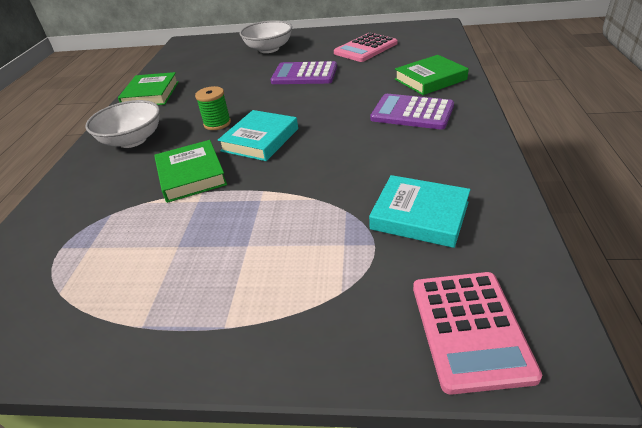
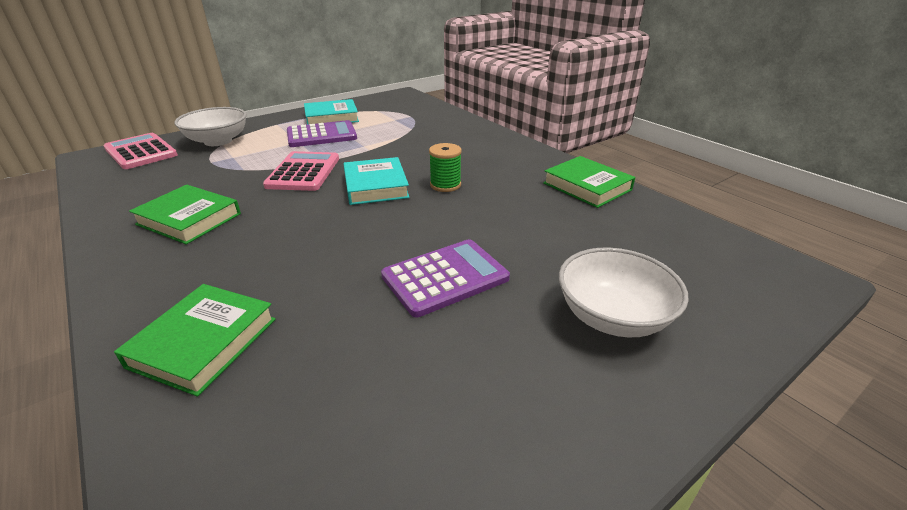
camera: 135 degrees right, 5 degrees down
(132, 140) = (495, 154): white bowl -> white bowl (218, 141)
(191, 175) = (394, 153): green book -> green book (189, 219)
(365, 48) = (409, 403): pink calculator -> pink calculator (304, 172)
(412, 112) = (217, 264): purple calculator -> purple calculator (321, 135)
(419, 216) = (180, 181): turquoise book -> turquoise book (331, 117)

